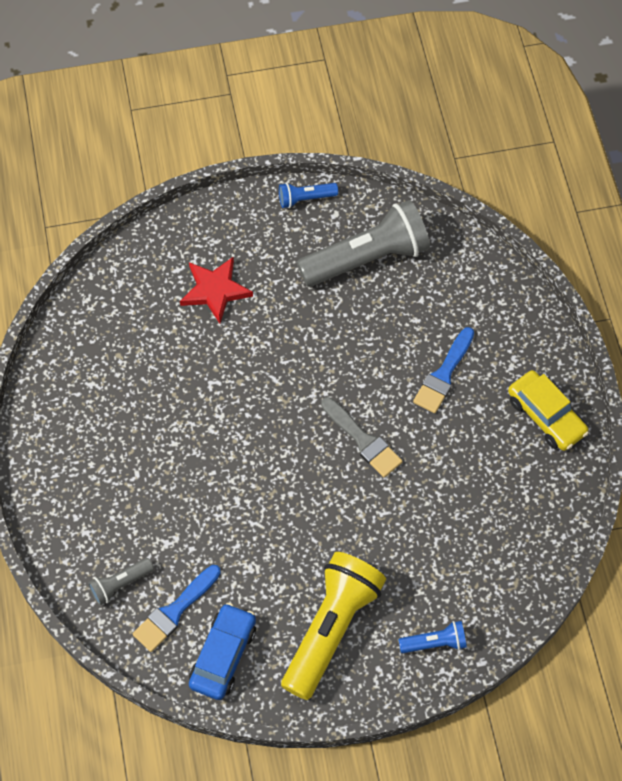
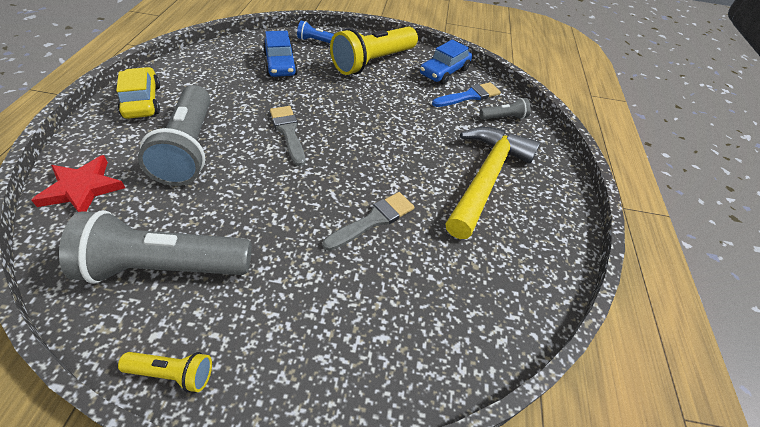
camera: 165 degrees left, 15 degrees down
(126, 464) = (485, 178): none -> yellow hammer
(215, 290) = (349, 294): red star -> red star (82, 188)
(224, 364) = (373, 220): none -> grey brush
(305, 199) = (172, 373): blue flashlight -> yellow flashlight
(444, 374) = (189, 148): blue brush -> grey flashlight
(448, 559) = (280, 64): none -> blue car

